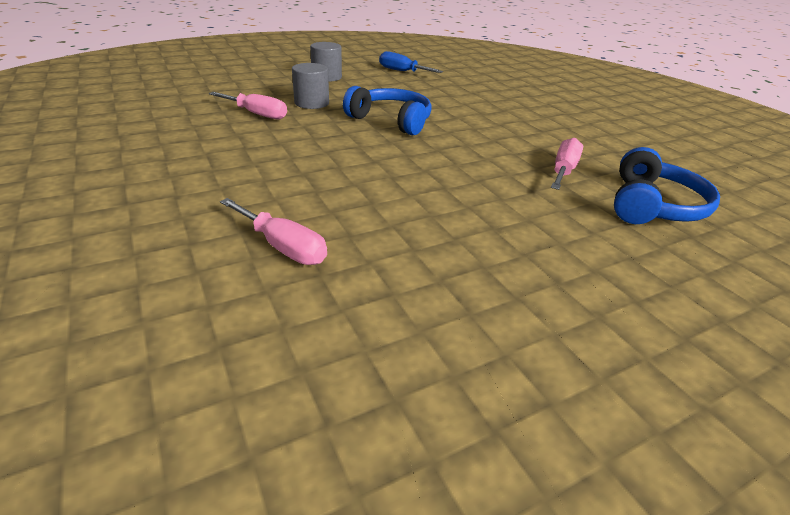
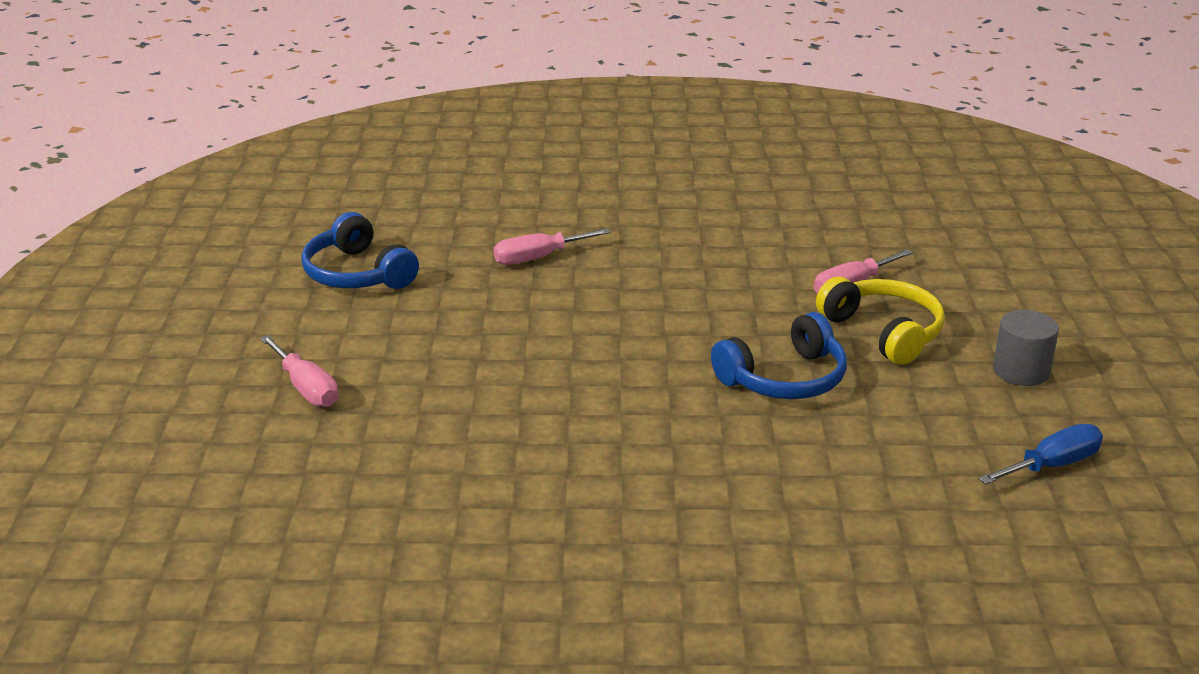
camera: 120 degrees right, 5 degrees down
(311, 103) = (884, 332): grey cylinder -> yellow headphones
(563, 171) = (545, 458): pink screwdriver -> pink screwdriver (306, 388)
(653, 205) = (422, 482): blue headphones -> blue headphones (357, 274)

